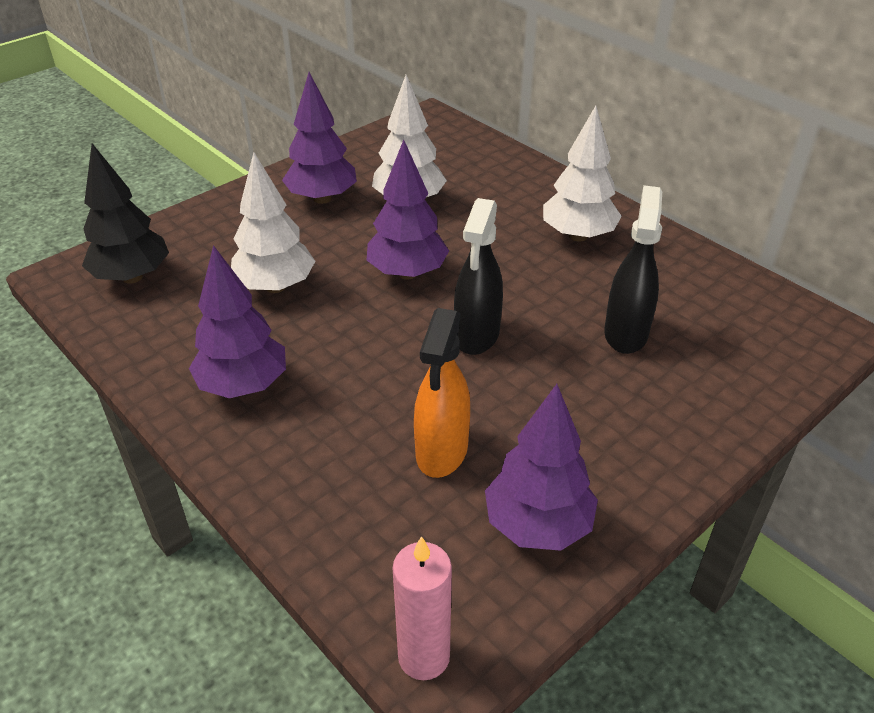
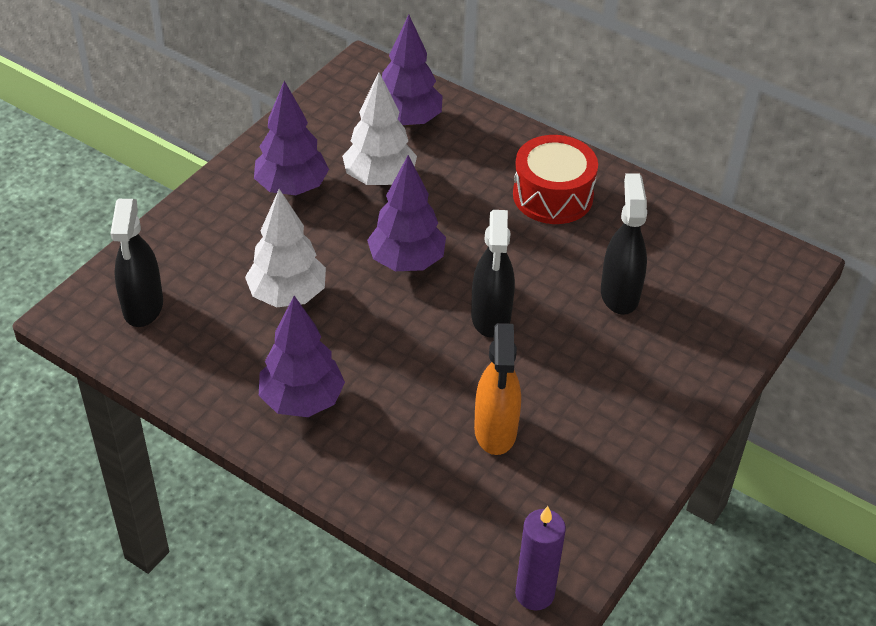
camera: 15 degrees left, 5 degrees up
(132, 277) = (143, 307): black tree -> black spray bottle
(424, 657) = (534, 594): pink candle -> purple candle
(537, 525) = (590, 479): purple tree -> purple tree (407, 120)
(578, 236) = (553, 196): white tree -> red drum

